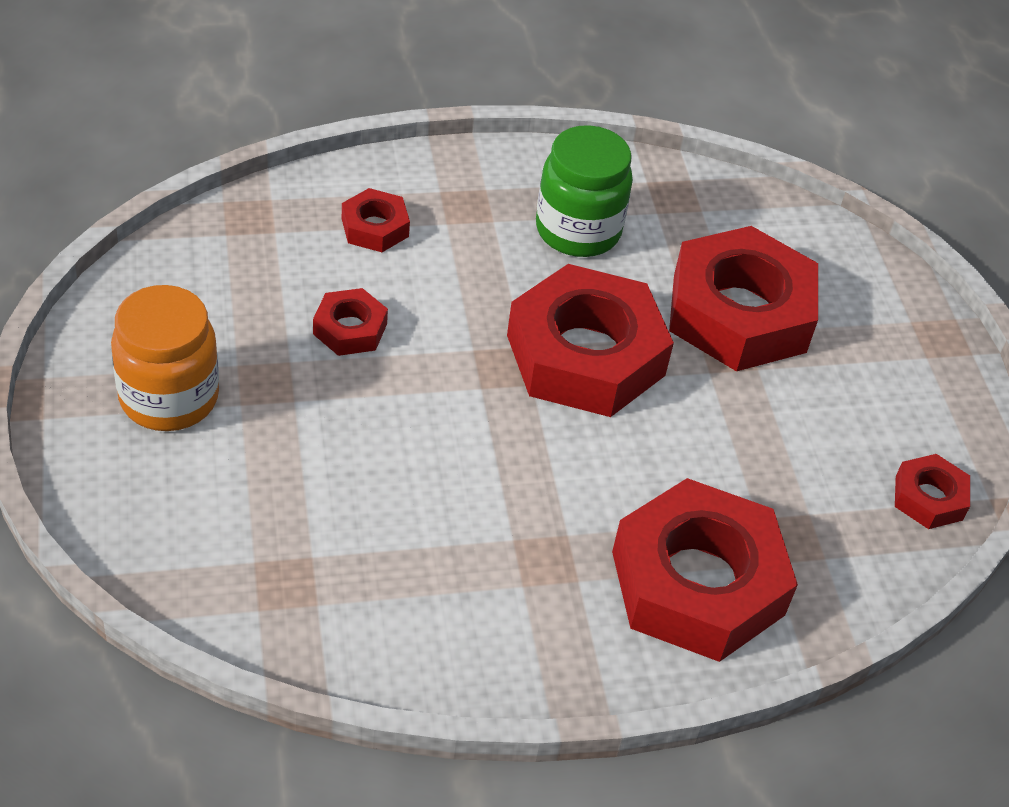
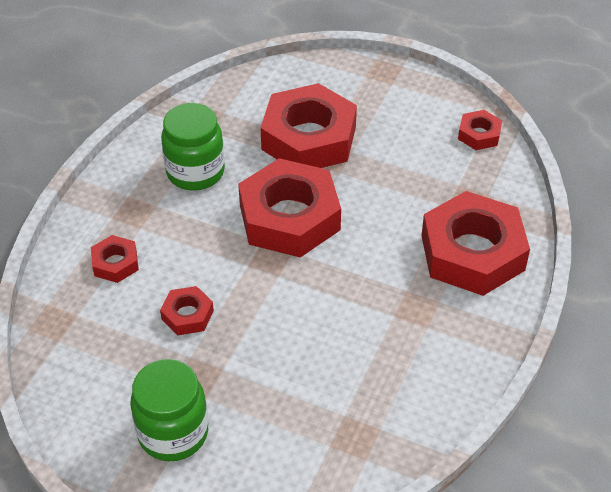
camera: 50 degrees left, 0 degrees up
(169, 398) = (173, 433): orange jar -> green jar

